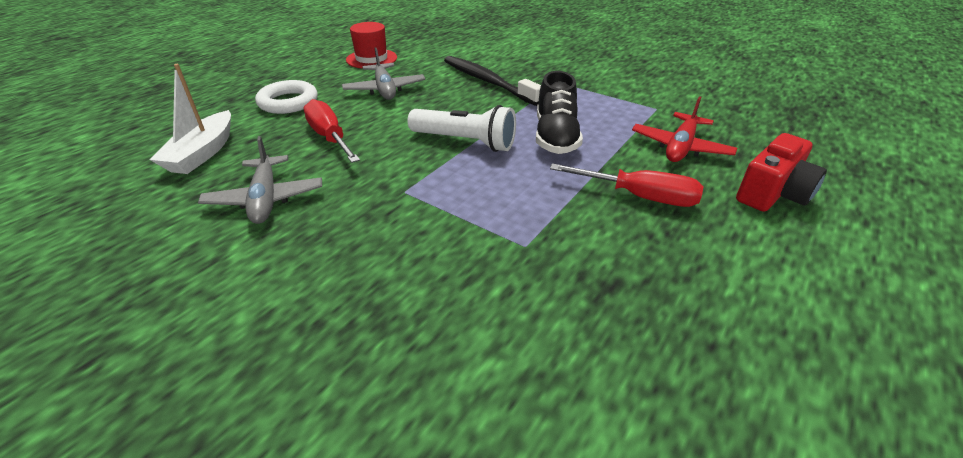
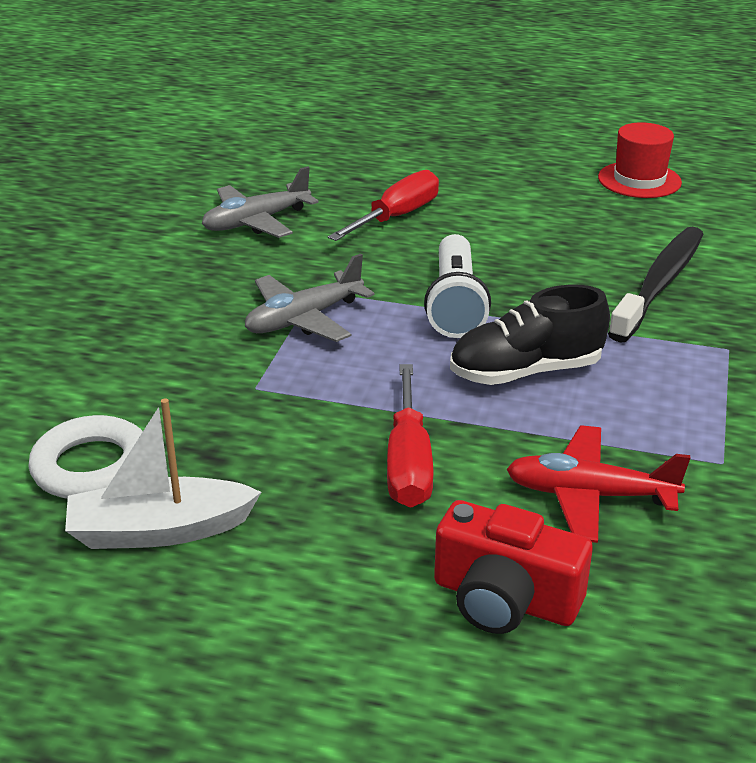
camera: 70 degrees right, 5 degrees down
(203, 153) = (315, 164): white boat -> white boat (159, 530)
(288, 102) = (458, 168): white ring -> white ring (91, 466)
(385, 89) = (551, 215): grey plane -> grey plane (304, 319)

